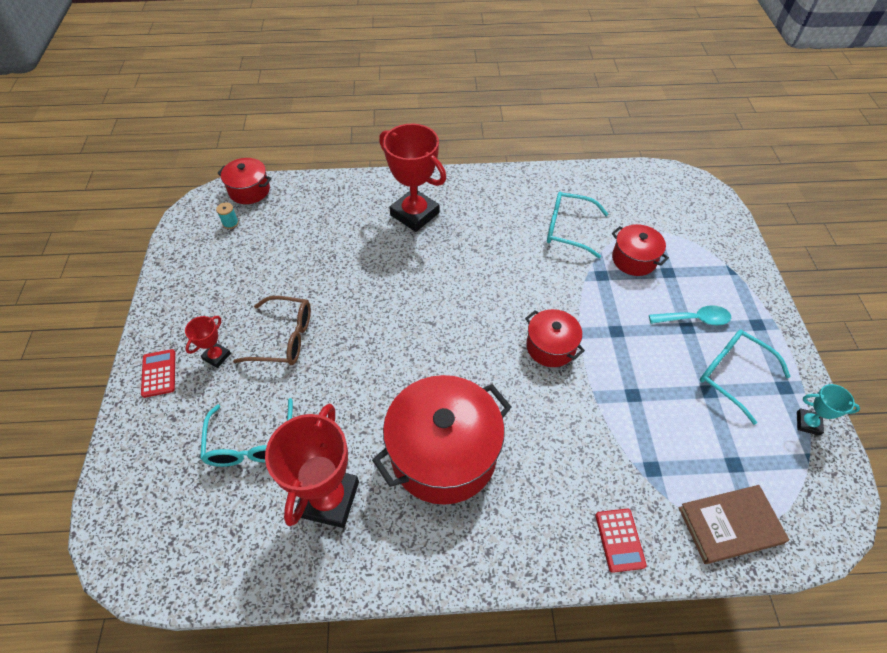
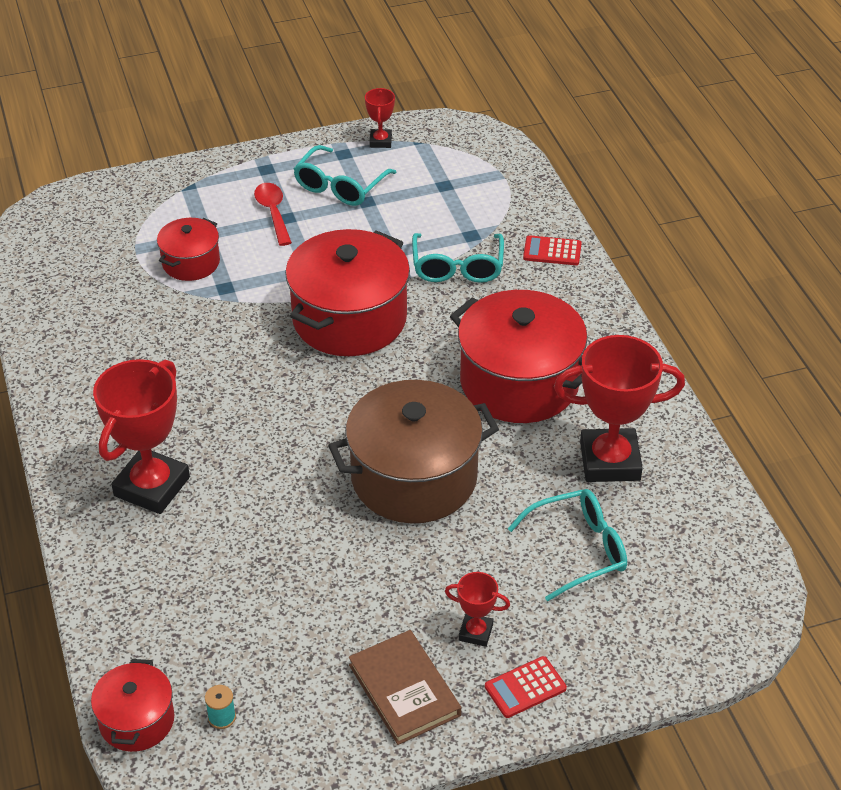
camera: 105 degrees left, 10 degrees down
(284, 338) = (421, 568): brown glasses -> none
(367, 352) = (414, 477): none -> brown pot
(550, 347) = (349, 319): red pot -> red pot, size x1.91
(567, 229) = (149, 324): turquoise glasses -> turquoise glasses (457, 267)
(620, 540) = (552, 251): red calculator -> red calculator turned 150 degrees counterclockwise
(694, 319) = (273, 213): turquoise spoon -> red spoon
(730, 525) = (506, 188): brown book -> brown book (404, 690)
(808, 423) = (380, 141): turquoise trophy -> red trophy

